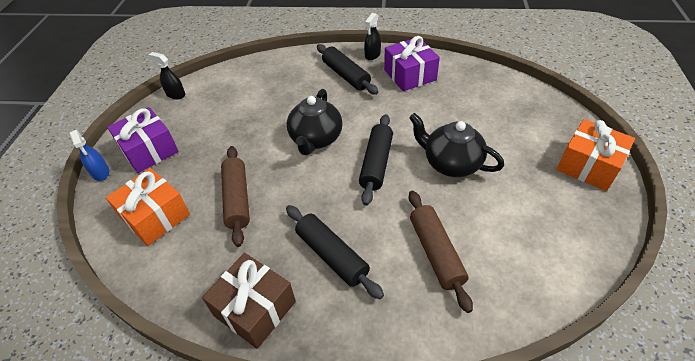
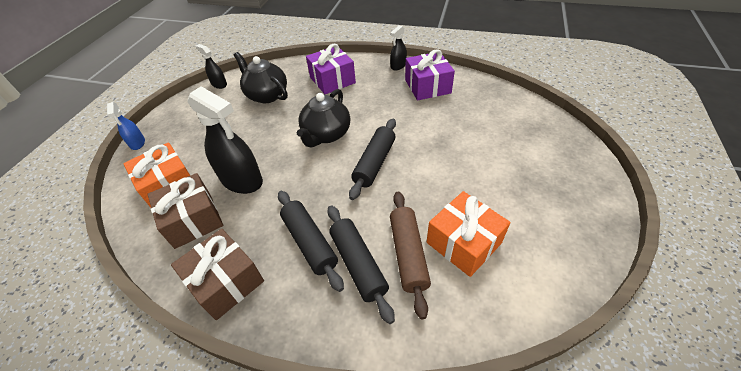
camera: 10 degrees right, 0 degrees up
(149, 150) = (182, 129): purple gift -> purple gift (332, 80)
(196, 249) = (193, 220): none -> brown gift
(237, 199) = (242, 180): brown rolling pin -> black spray bottle
(346, 75) = (369, 81): black rolling pin -> black rolling pin (358, 264)
(451, 163) = (445, 171): black teapot -> black teapot (267, 95)
(588, 165) = (583, 189): orange gift -> orange gift (463, 242)

